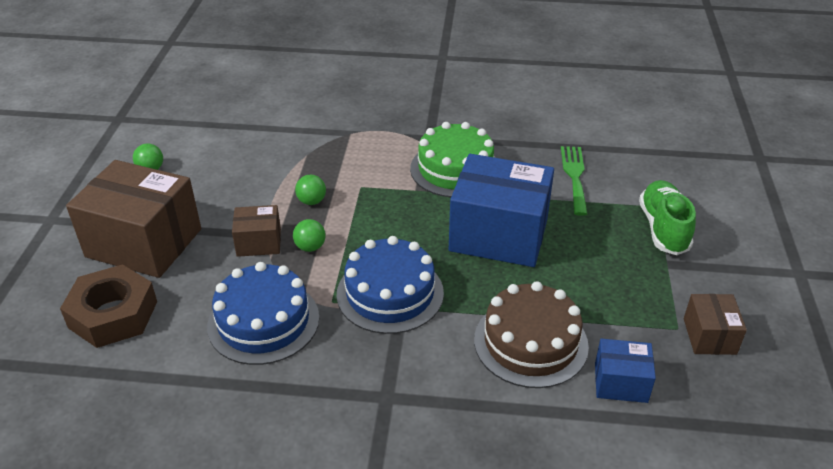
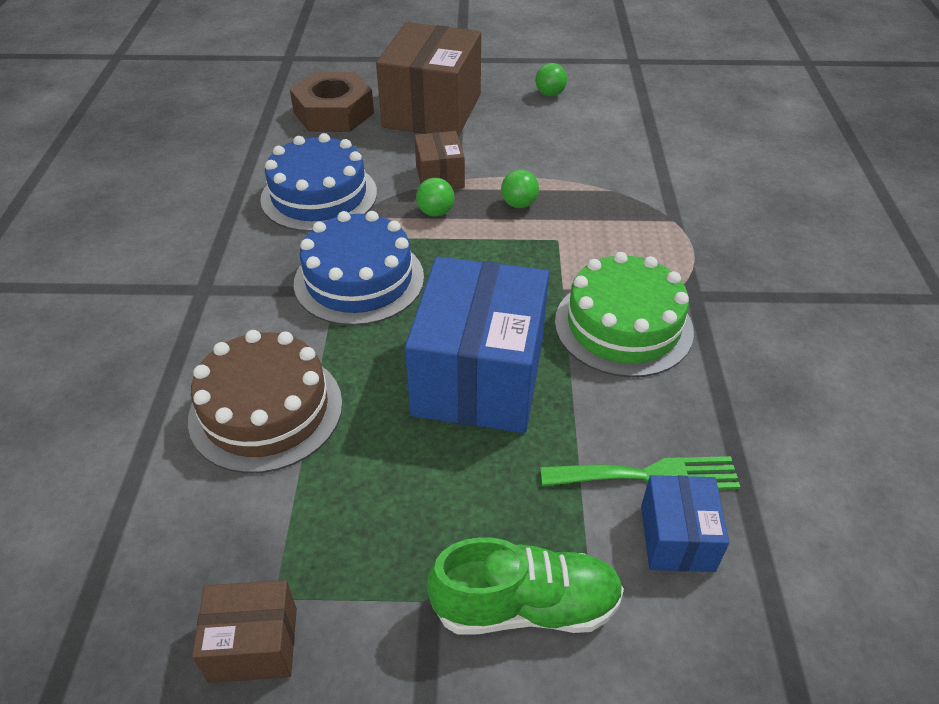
camera: 85 degrees right, 5 degrees up
(620, 382) = (180, 507): blue box -> blue box (677, 538)

